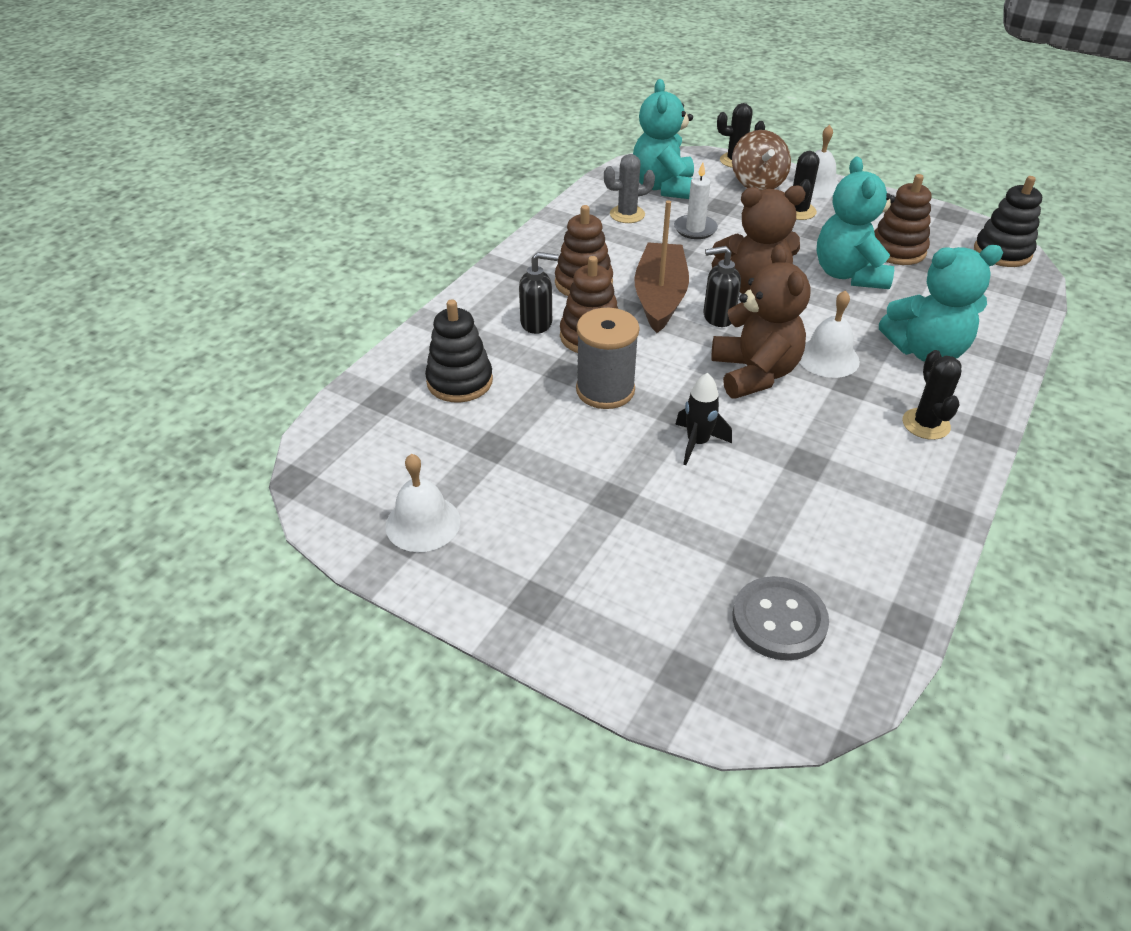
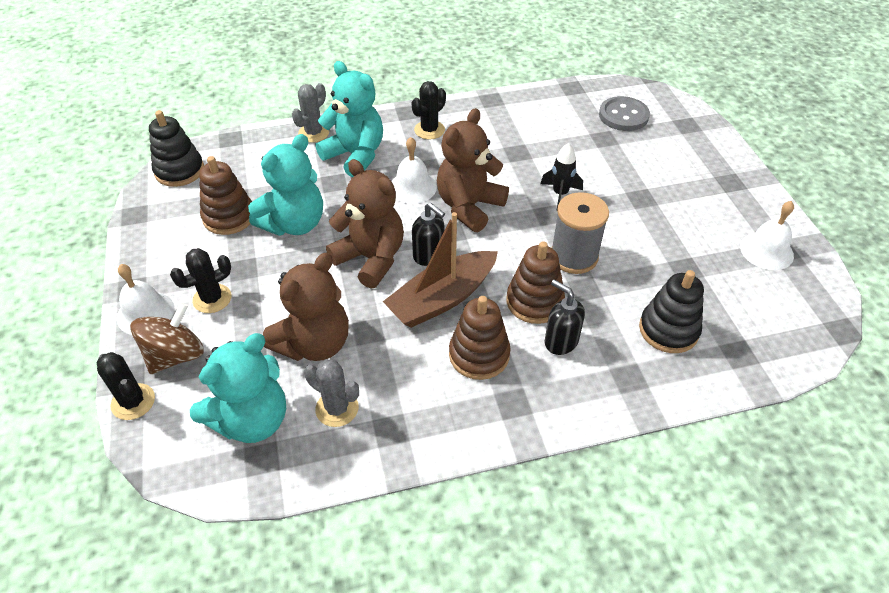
camera: 135 degrees left, 5 degrees up
(695, 229) = (314, 343): white candle -> brown teddy bear
(1000, 345) = (314, 133): none -> grey cactus

